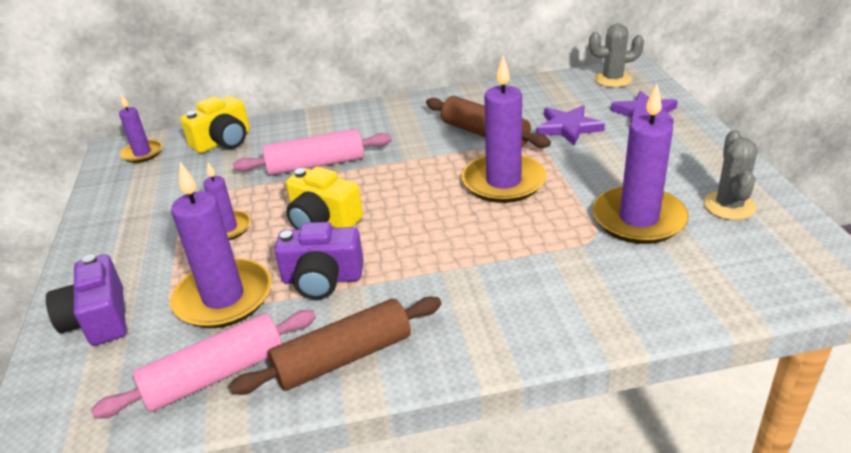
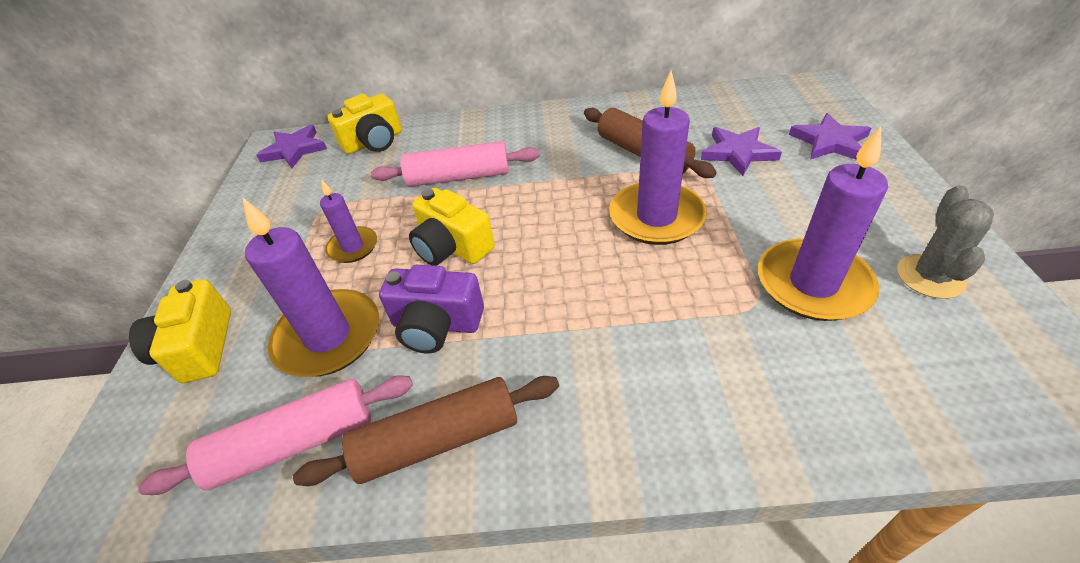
camera: 10 degrees right, 10 degrees up
(98, 319) = (198, 348): purple camera -> yellow camera
(142, 153) = (294, 150): purple candle -> purple star
(613, 79) = (794, 95): grey cactus -> none

